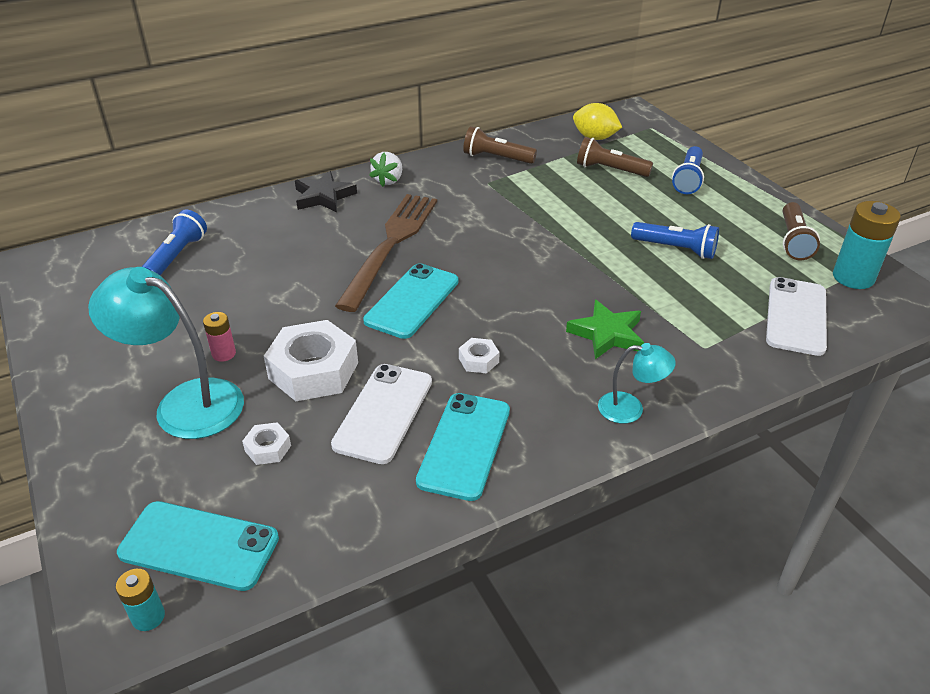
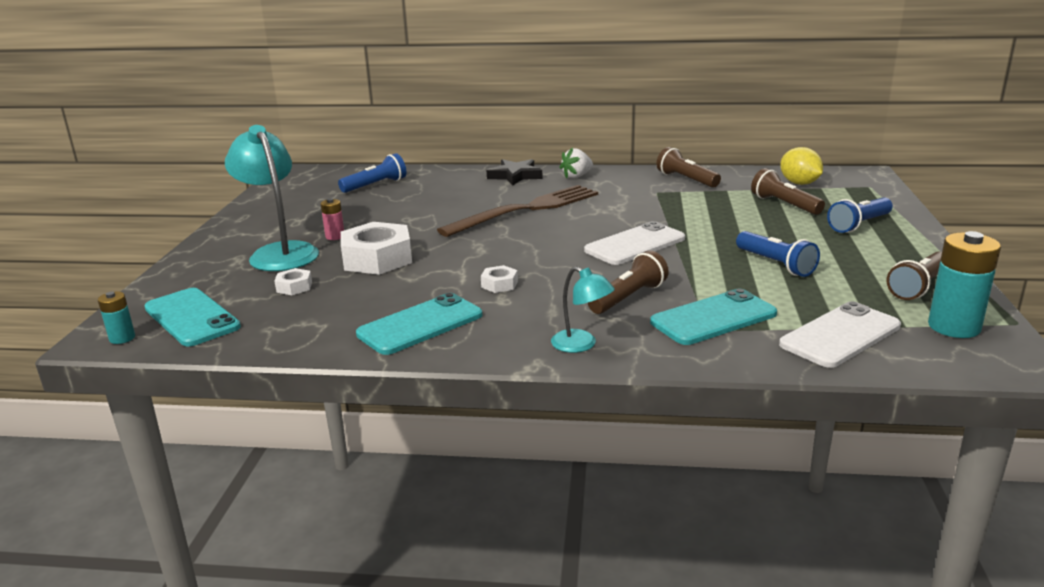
camera: 35 degrees right, 15 degrees down
(383, 413) = (391, 292): white phone -> white phone (635, 244)
(412, 301) = (497, 242): turquoise phone -> turquoise phone (713, 318)
(607, 334) = (628, 298): green star -> brown flashlight

